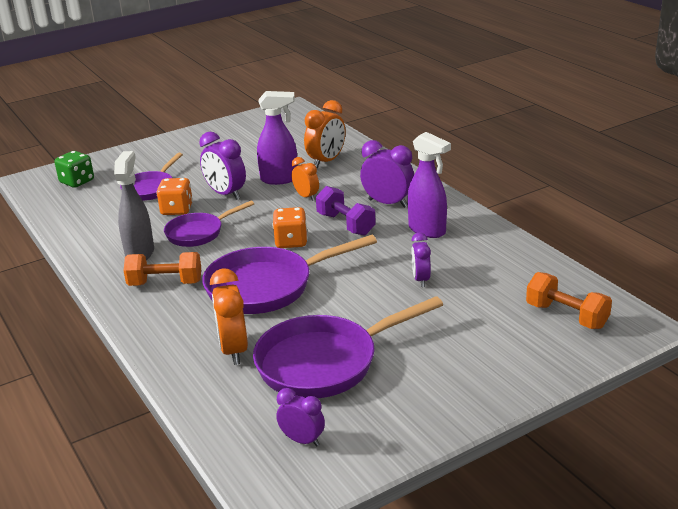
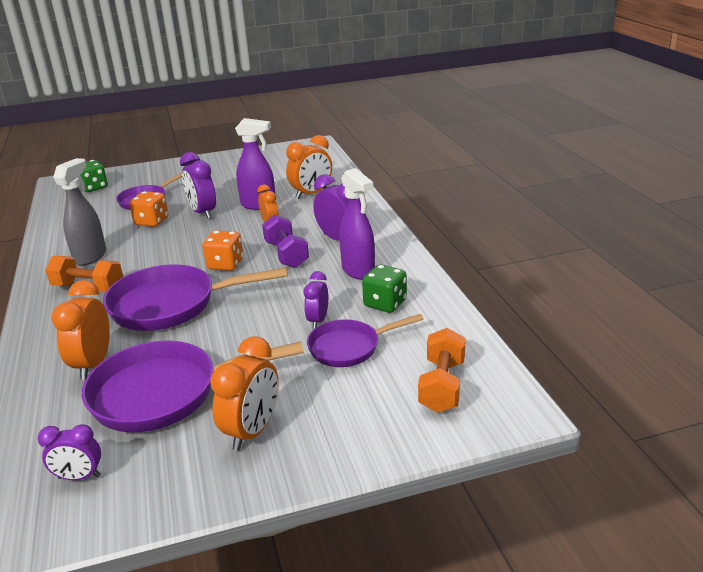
camera: 15 degrees right, 0 degrees up
(198, 233) = (152, 245): purple pan -> purple pan (349, 347)
(302, 440) = (79, 477): purple clock -> purple clock turned 135 degrees clockwise
(429, 378) = (252, 431): none -> orange clock
(472, 256) = (385, 303): none -> green dice
(566, 316) = (442, 386): orange dumbbell -> orange dumbbell turned 45 degrees clockwise

